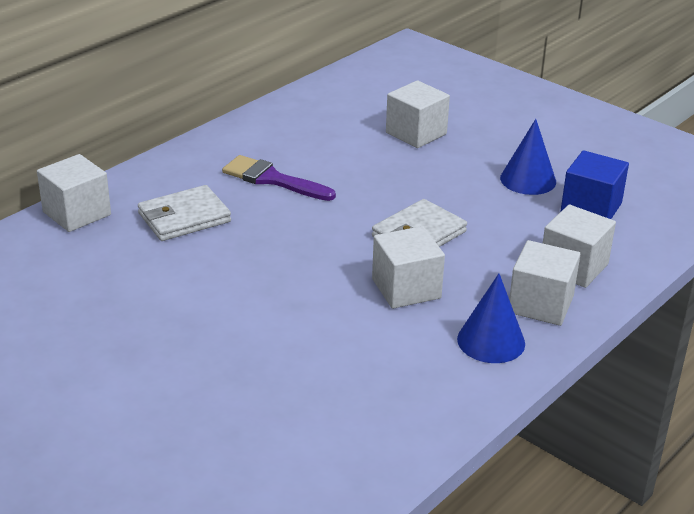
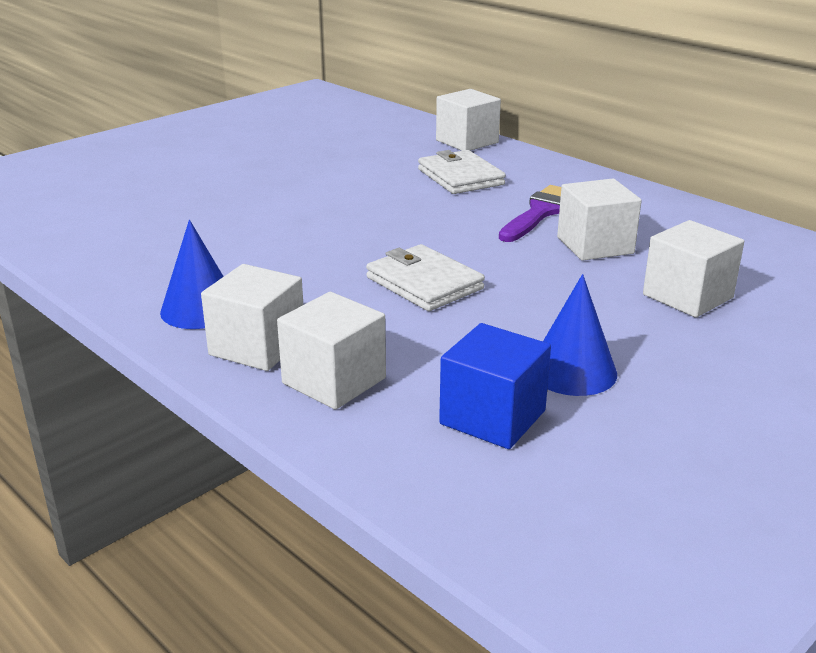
camera: 95 degrees right, 5 degrees down
(406, 288) = (314, 270): white cube -> white cube (595, 245)

